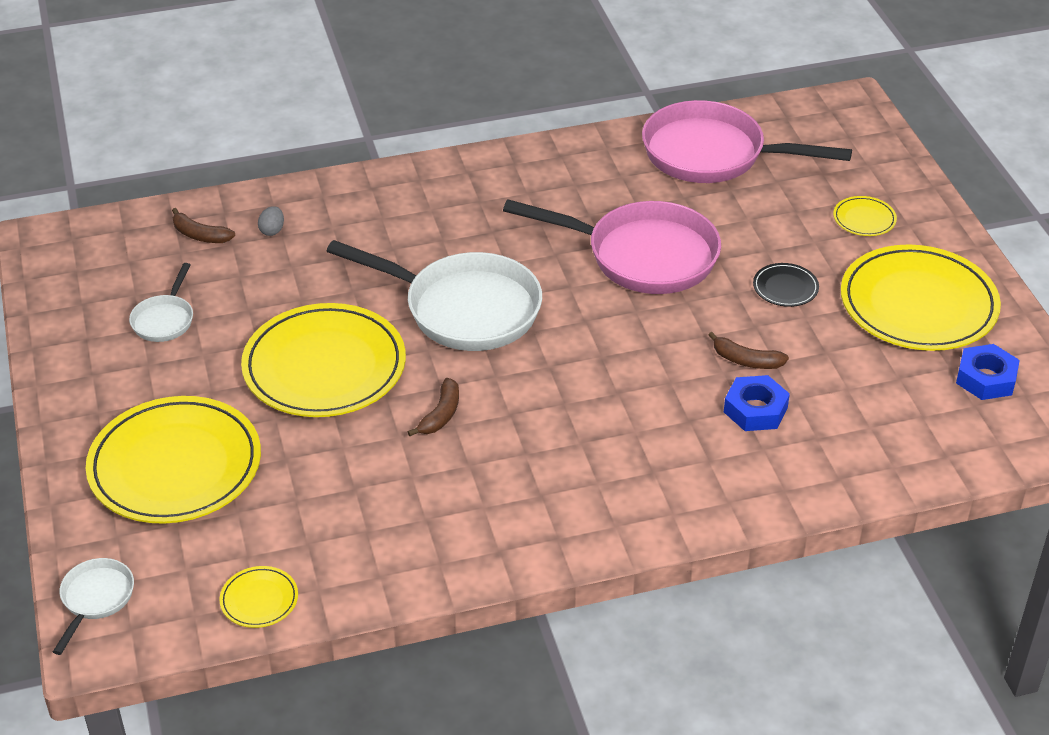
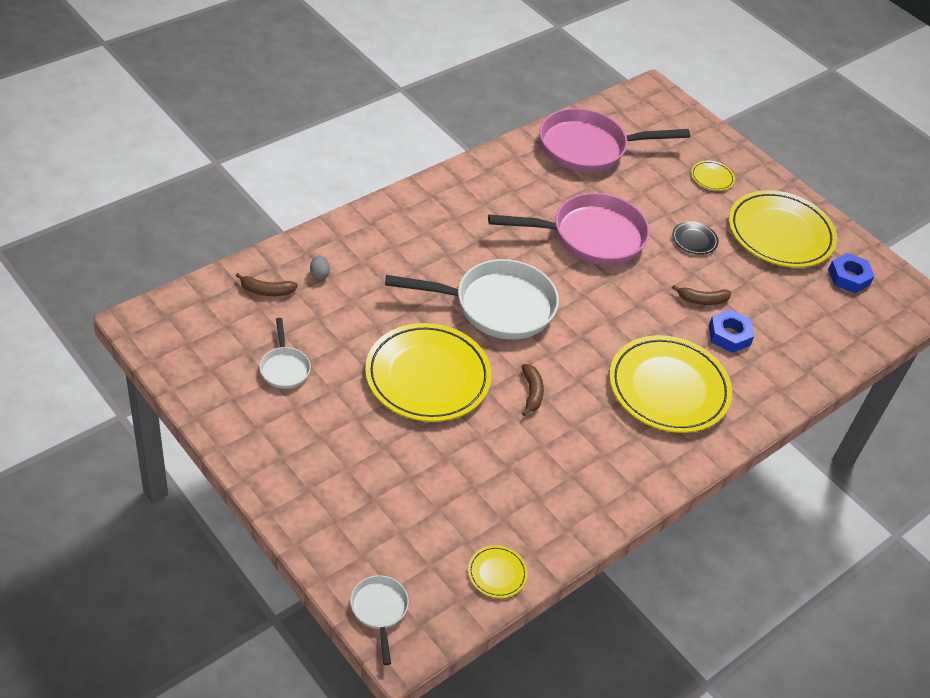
camera: 30 degrees left, 5 degrees up
(175, 466) = (369, 486): yellow plate -> yellow plate (668, 388)

